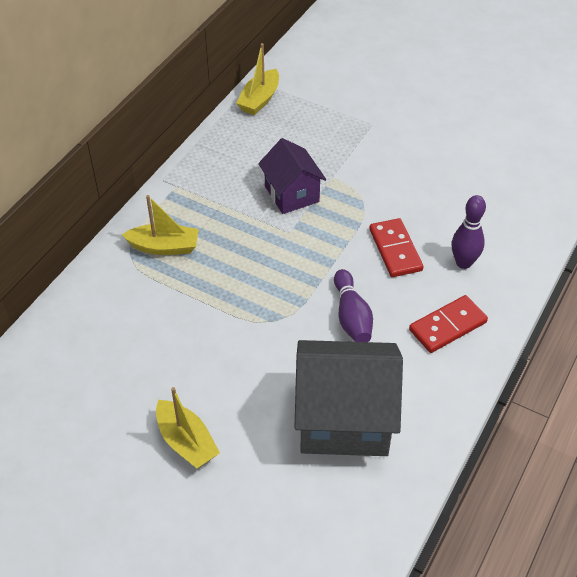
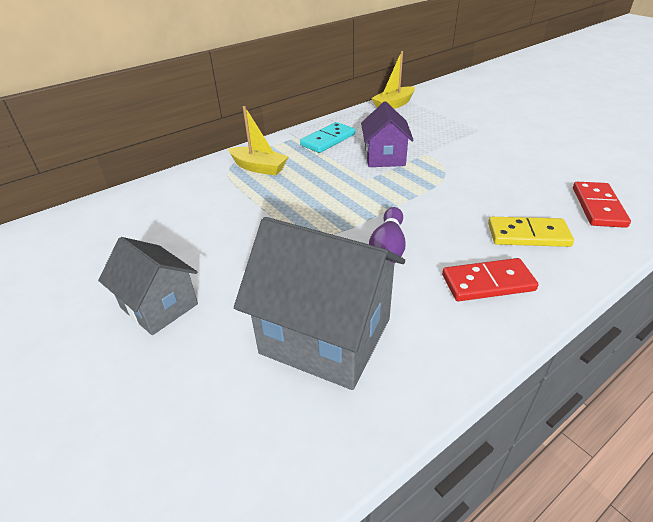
camera: 25 degrees right, 10 degrees down
(186, 442) = (159, 306): yellow boat -> grey house
(215, 182) = (328, 140): none -> turquoise domino
(395, 250) = (459, 210): red domino -> red domino (598, 207)
(463, 263) = (528, 235): purple bowling pin -> yellow domino

